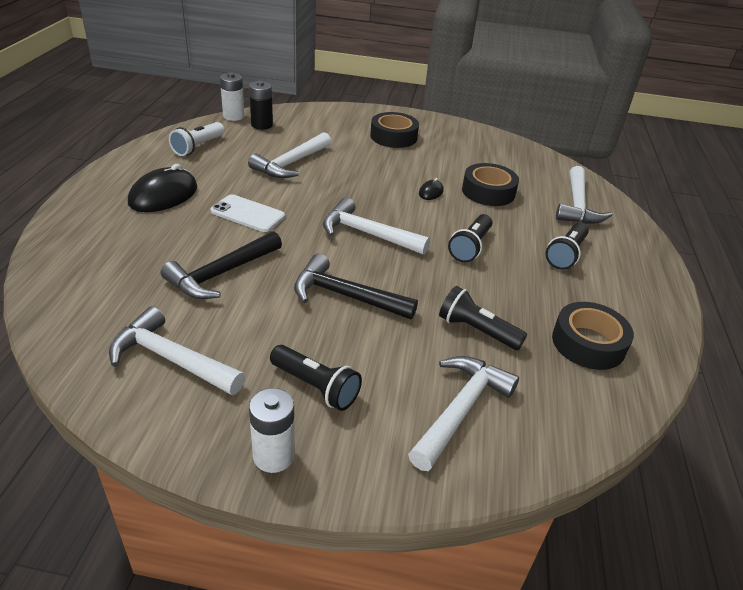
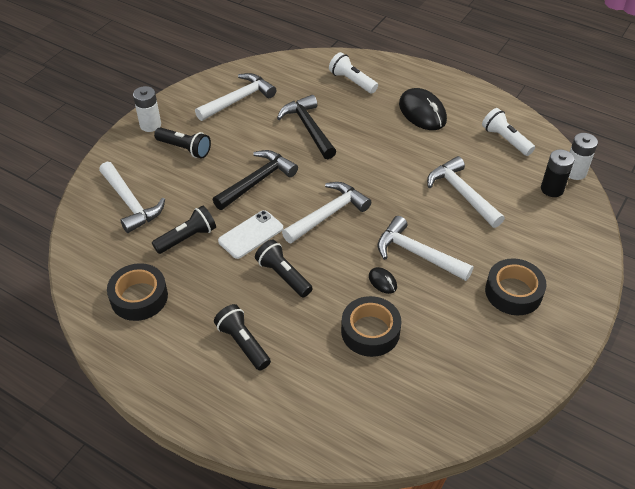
camera: 115 degrees right, 10 degrees up
(103, 254) = (352, 81): none -> white flashlight
(247, 214) = (381, 152): white phone -> white phone (251, 234)
(316, 387) = (185, 149): black flashlight -> black flashlight turned 120 degrees counterclockwise
(577, 205) = (319, 404): white hammer -> white hammer (417, 254)

